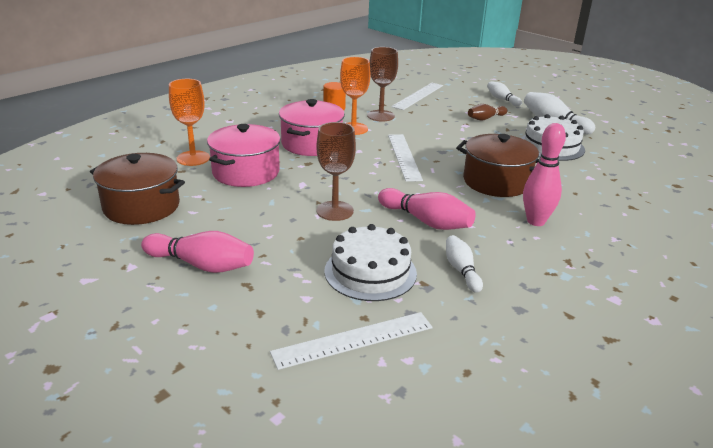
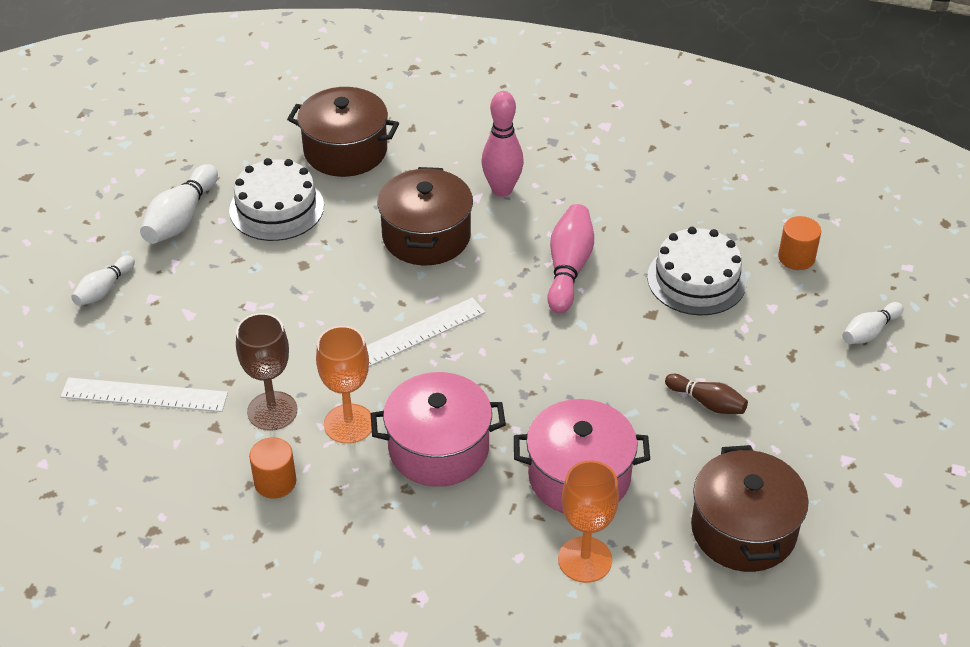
camera: 115 degrees left, 15 degrees up
(201, 265) = (795, 405): pink bowling pin -> none
(335, 211) = (606, 348): brown goblet -> none
(353, 340) = (796, 257): white ruler -> orange cylinder
(461, 270) = (640, 221): white bowling pin -> white bowling pin (869, 332)
(485, 118) = (207, 290): brown bowling pin -> brown bowling pin (707, 402)
(608, 177) = (345, 150): none -> brown pot

